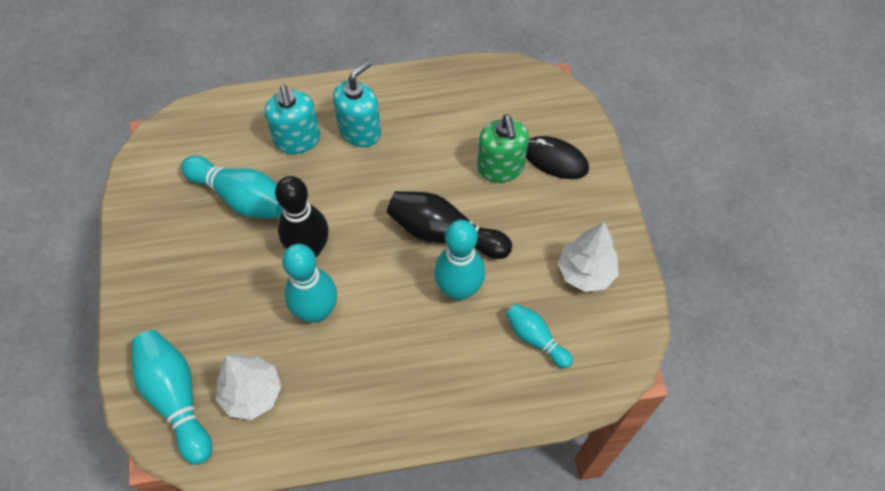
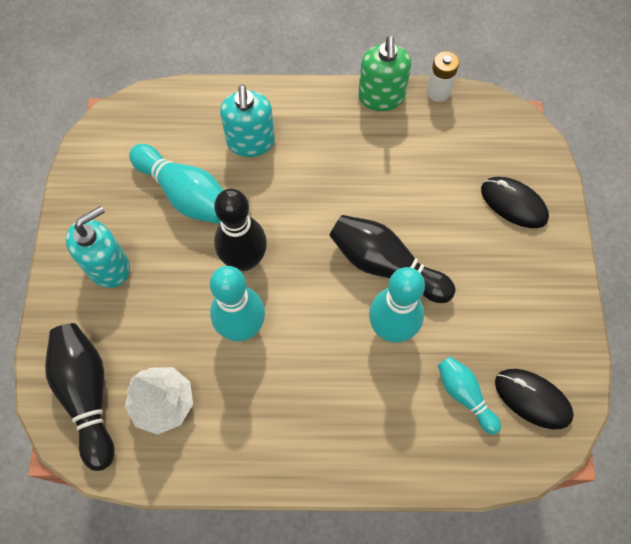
camera: 10 degrees right, 5 degrees up
(176, 398) = (88, 395): turquoise bowling pin -> black bowling pin
(360, 131) = (315, 142): turquoise soap dispenser -> turquoise soap dispenser (109, 266)
(469, 68) = (438, 92): none -> white battery
(500, 168) = (454, 204): green soap dispenser -> green soap dispenser (381, 97)
(585, 272) = (528, 332): white tree -> none
(598, 331) = (532, 399): none -> black mouse

